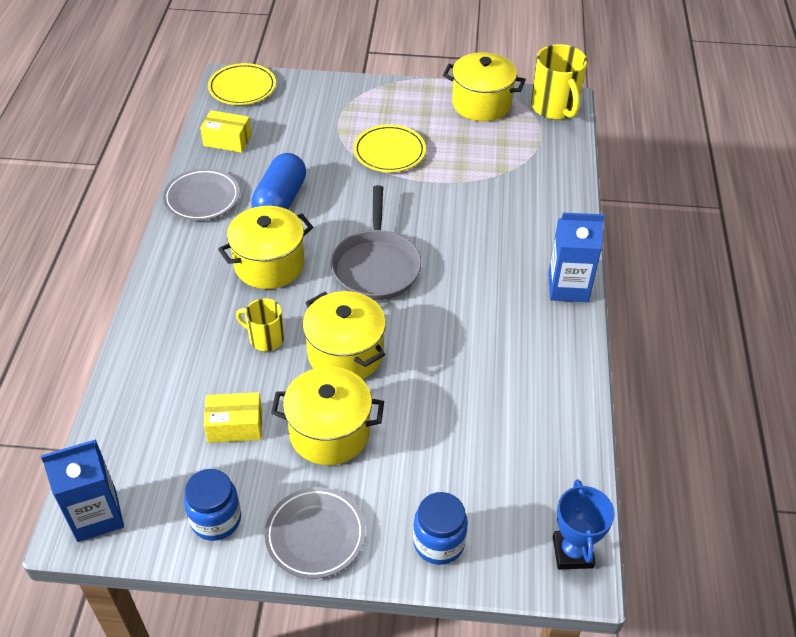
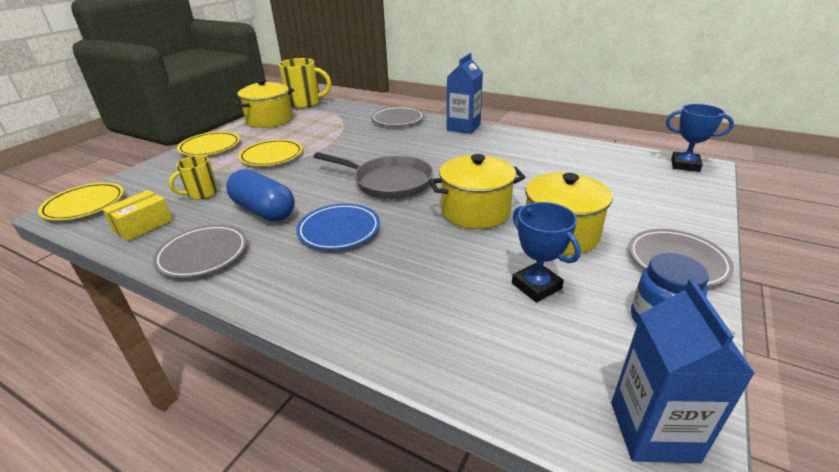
camera: 65 degrees left, 15 degrees down
(235, 426) = (536, 286): yellow box -> blue trophy
(265, 338) = (431, 248): yellow mug -> yellow mug (201, 193)
(269, 264) = (339, 230): yellow pot -> blue plate
(385, 97) = (210, 147): none -> yellow plate
(439, 543) = (680, 207): blue jar -> none
(554, 214) = (398, 119): none -> grey plate

